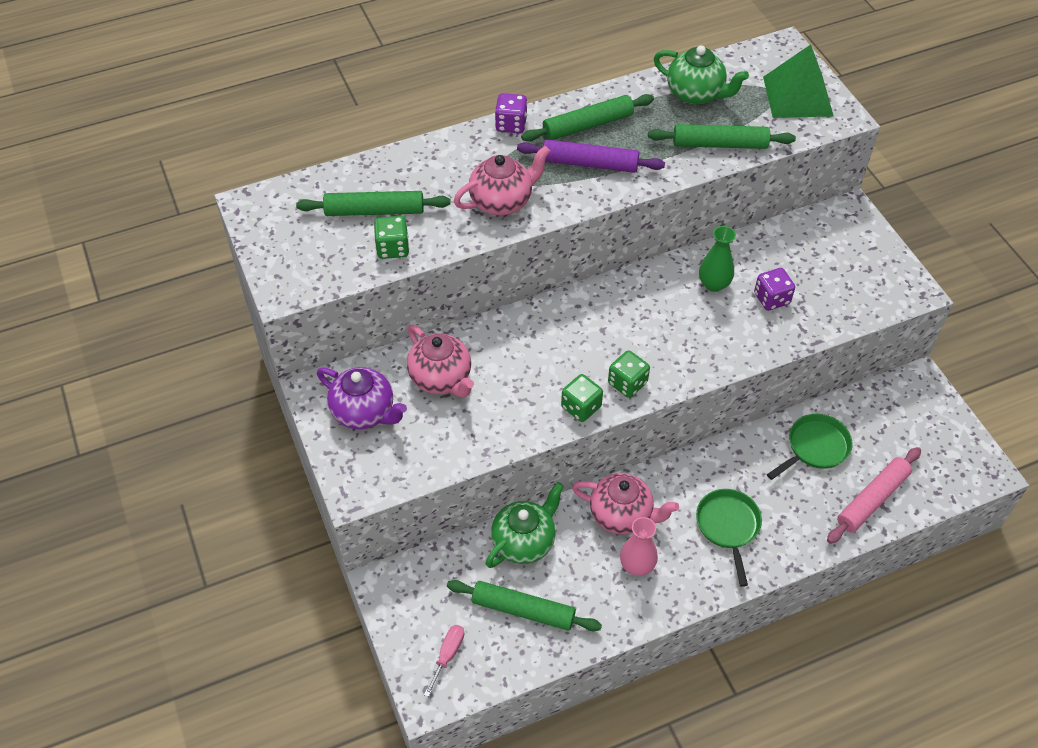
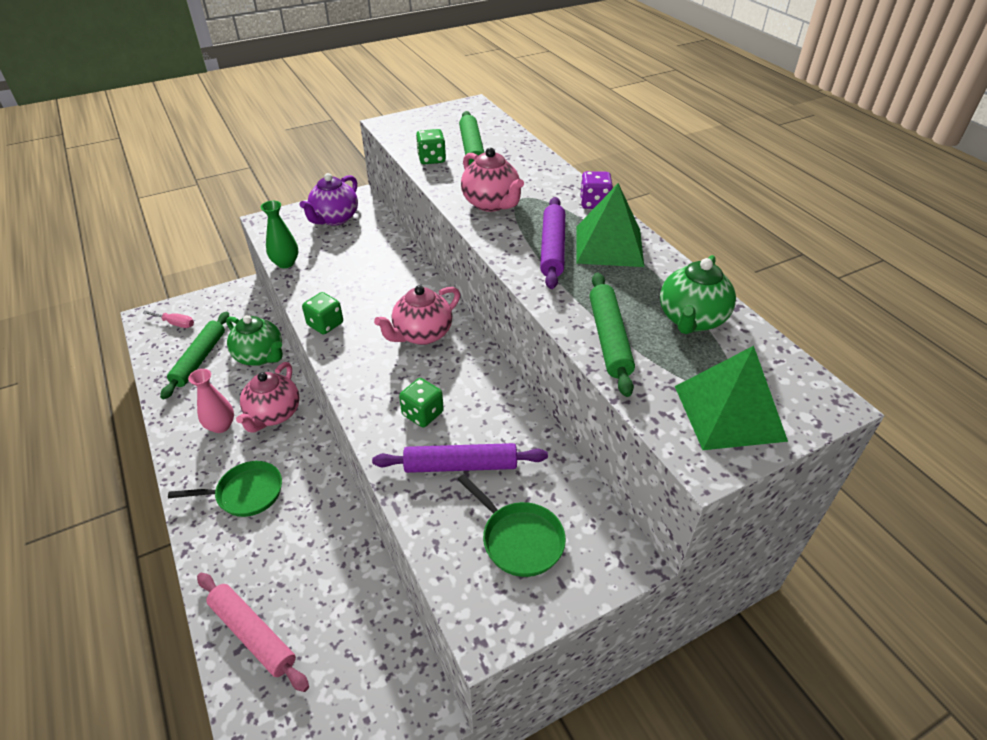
camera: 85 degrees right, 10 degrees down
(441, 378) = (363, 249): pink teapot -> pink teapot (422, 334)
(588, 125) = (609, 246): green rolling pin -> green pyramid
(627, 383) = (349, 352): green dice -> green dice (422, 414)
(714, 284) = (478, 414): green vase -> green vase (285, 263)
(771, 298) = (461, 465): purple dice -> purple rolling pin
(814, 447) = (330, 576): green pan -> green pan (519, 539)

